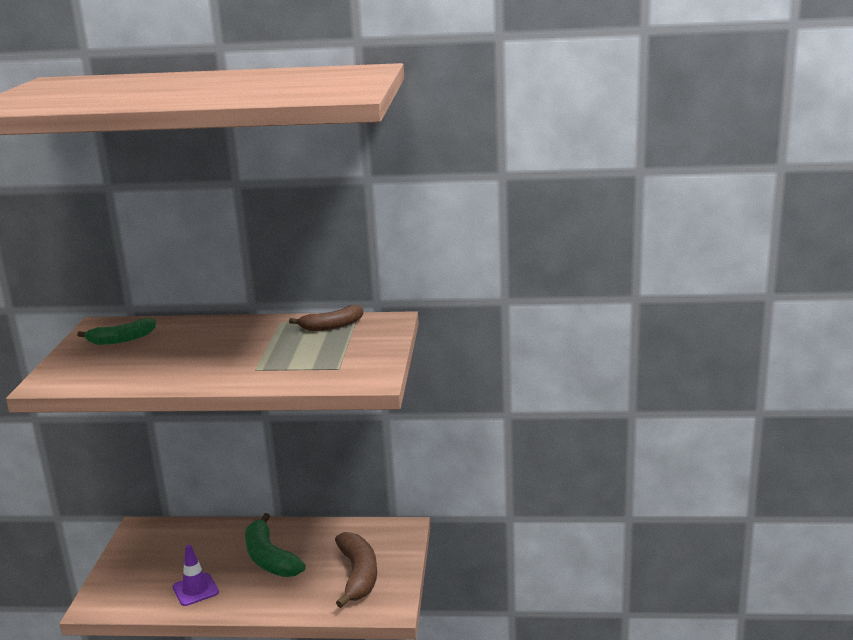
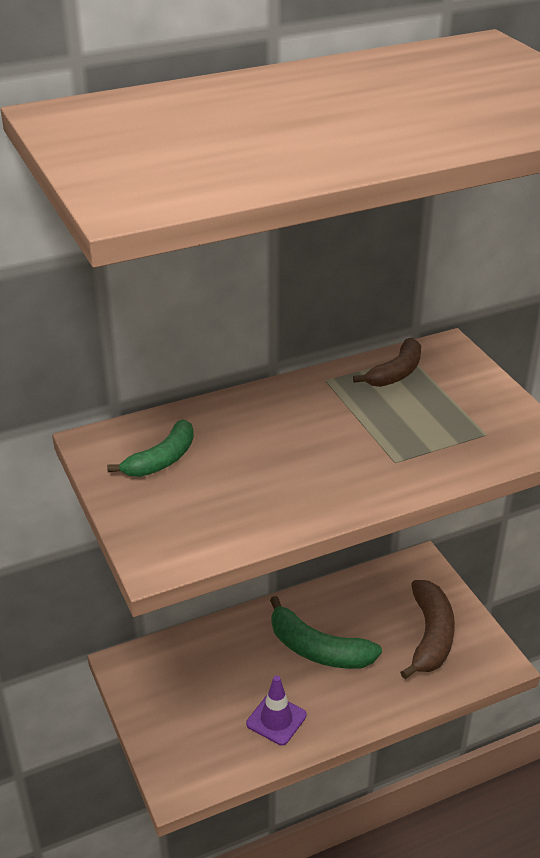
camera: 30 degrees left, 15 degrees up
(358, 575) = (430, 636): brown banana -> brown banana turned 45 degrees clockwise

